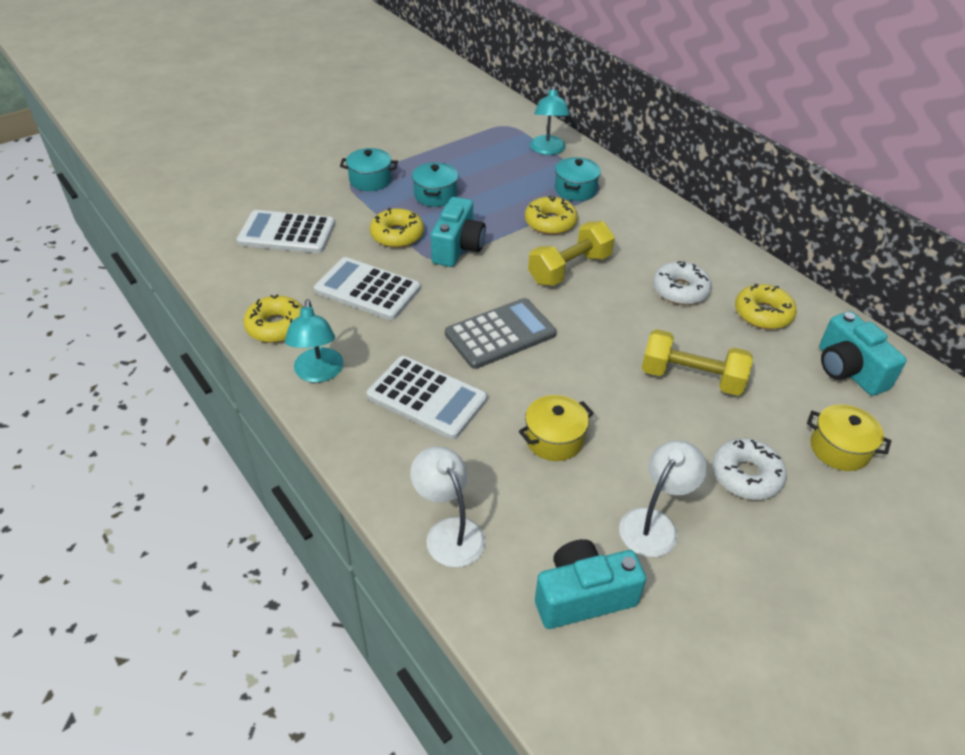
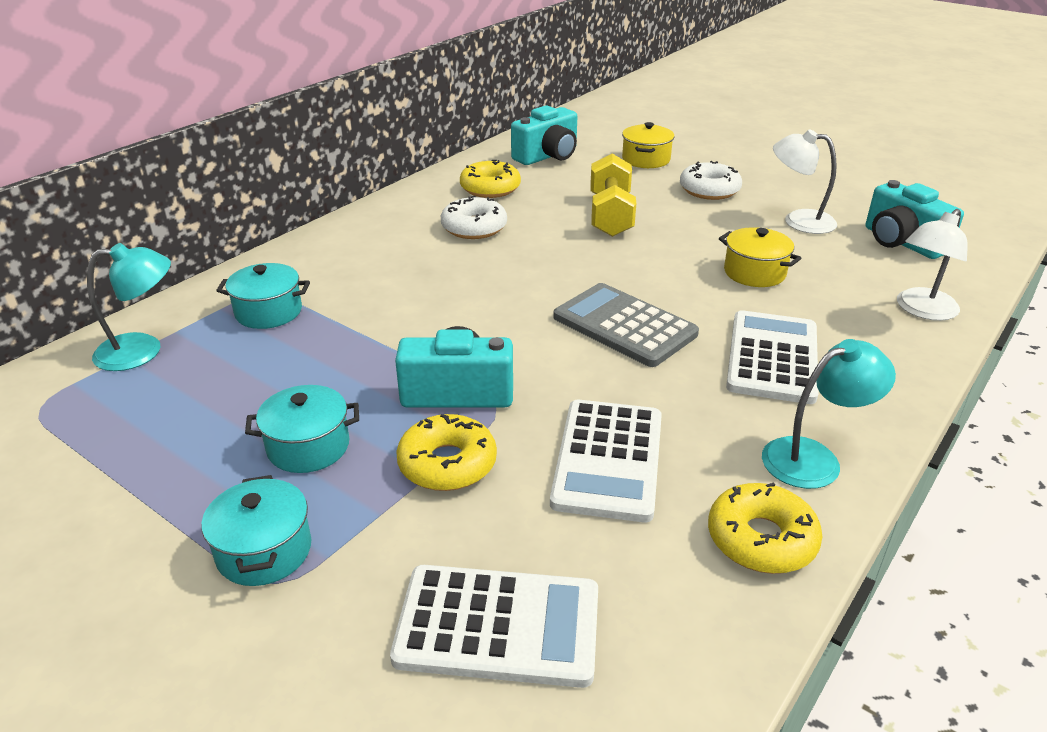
camera: 105 degrees left, 10 degrees down
(287, 233) = (498, 626): white calculator -> white calculator turned 75 degrees counterclockwise
(550, 222) = (363, 322): yellow donut -> none
(569, 269) = (467, 295): yellow dumbbell -> none

